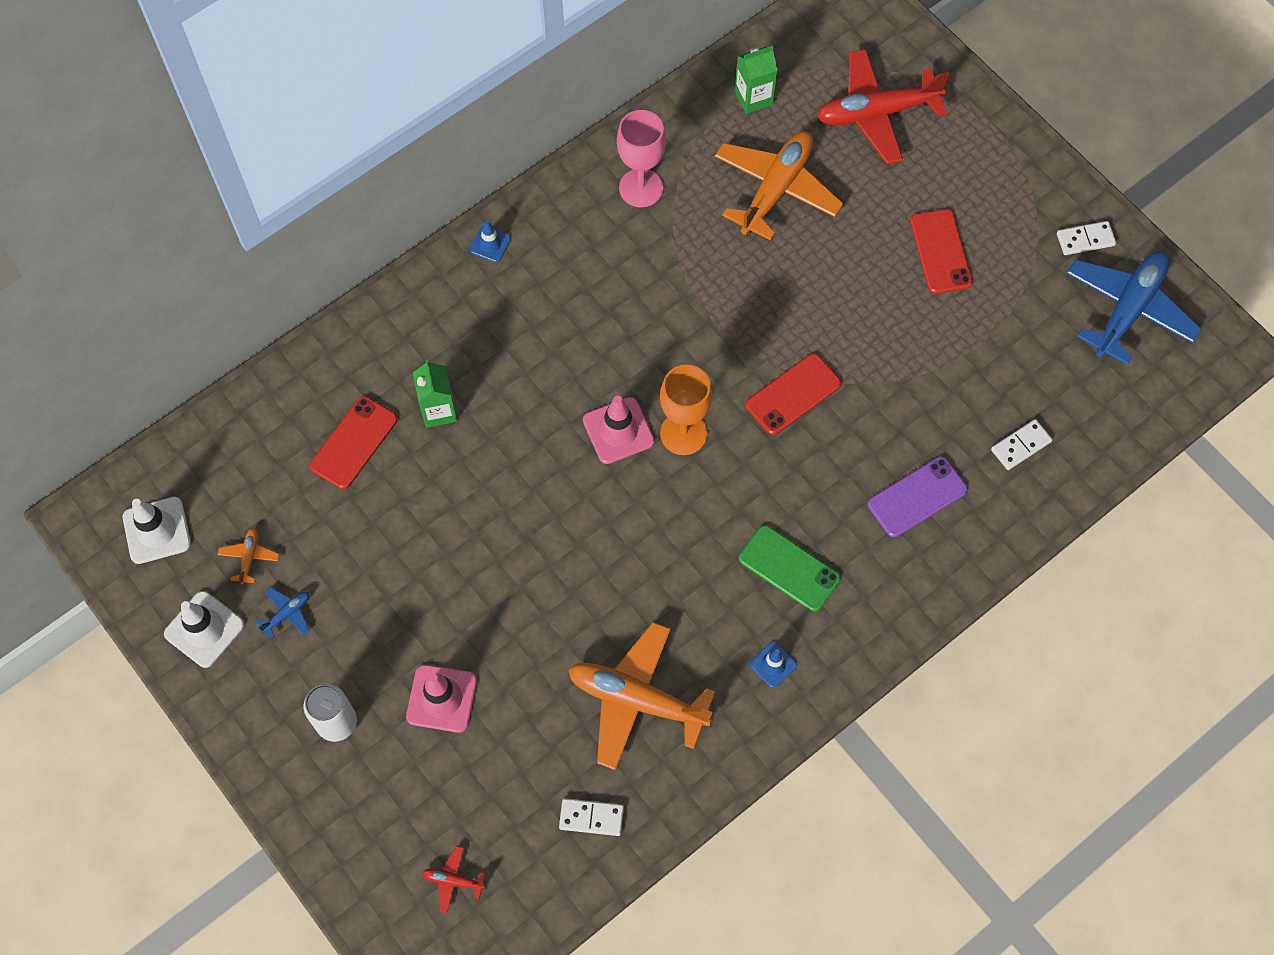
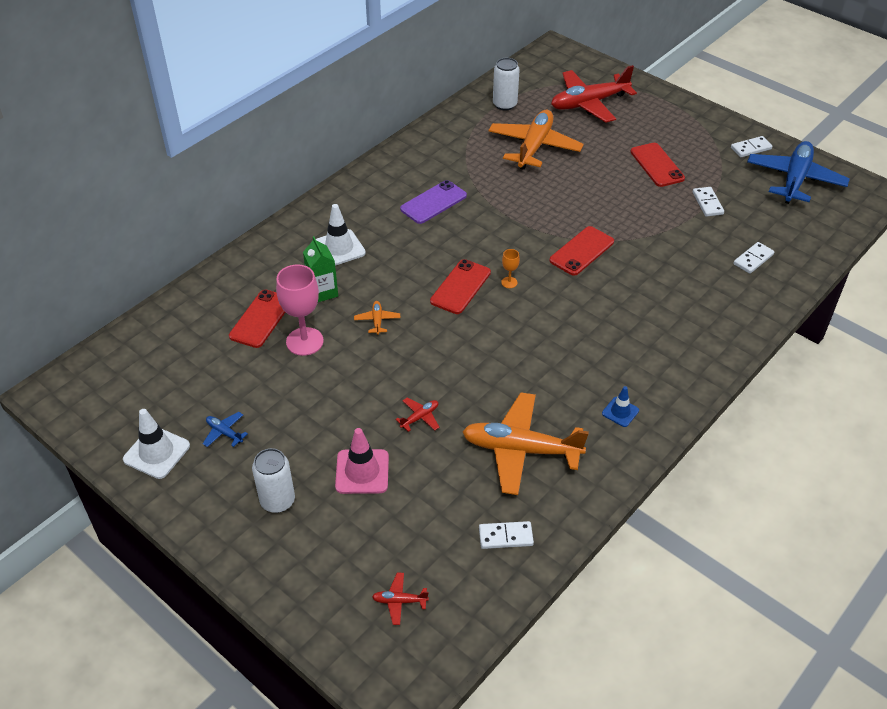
camera: 10 degrees left, 20 degrees down
(157, 530) = (110, 393): white traffic cone -> white traffic cone (339, 248)
(249, 557) = (188, 400): orange plane -> orange plane (377, 320)
(287, 614) = (224, 433): blue plane -> blue plane turned 90 degrees counterclockwise
(490, 244) = (341, 196): blue traffic cone -> none
(525, 631) = (420, 417): none -> red plane
(618, 431) = (460, 287): pink traffic cone -> red phone
(641, 188) = (441, 156): pink goblet -> pink goblet (304, 341)
(683, 433) = (509, 282): orange goblet -> orange goblet, size x0.46
(753, 98) = (504, 104): green carton -> white can
(789, 568) = (612, 351): green phone -> none
(917, 497) = (691, 297): purple phone -> purple phone (433, 202)
(990, 335) = (707, 203): none -> white domino

